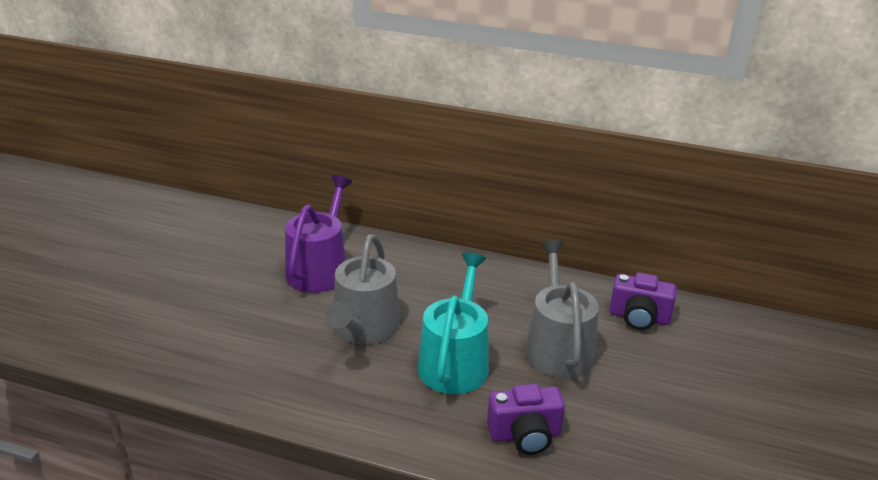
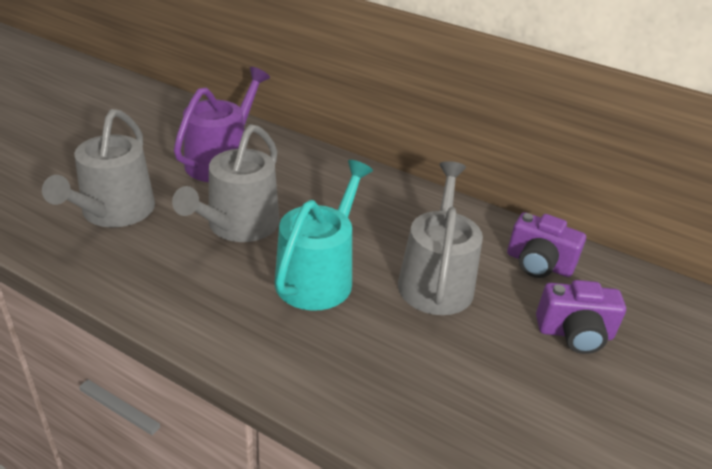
camera: 10 degrees right, 5 degrees up
(241, 336) = (113, 212): none -> grey watering can
(525, 435) = (363, 369): purple camera -> purple camera (574, 333)

